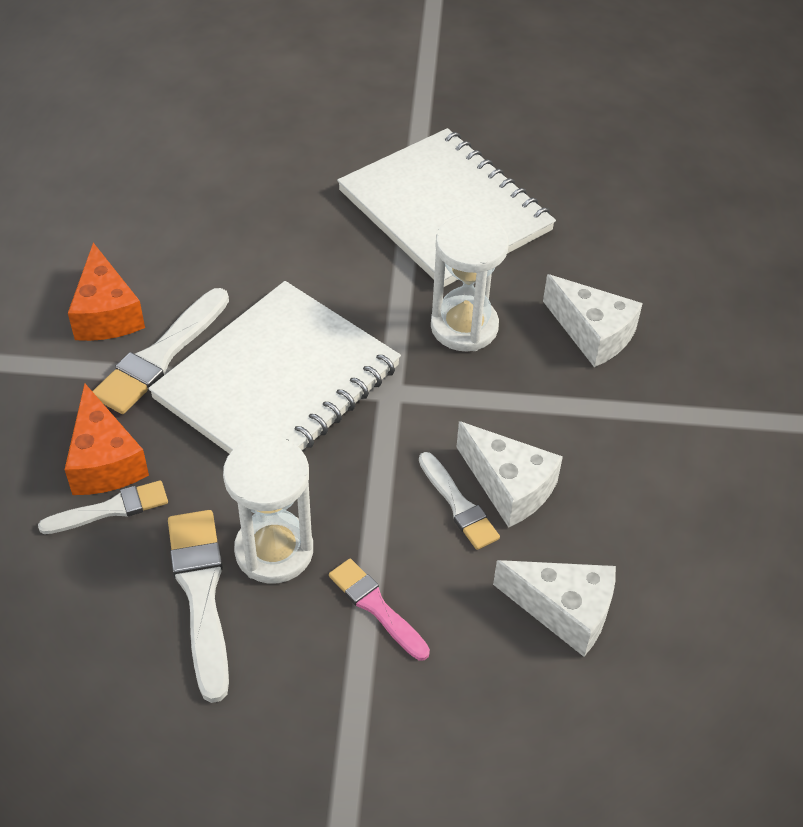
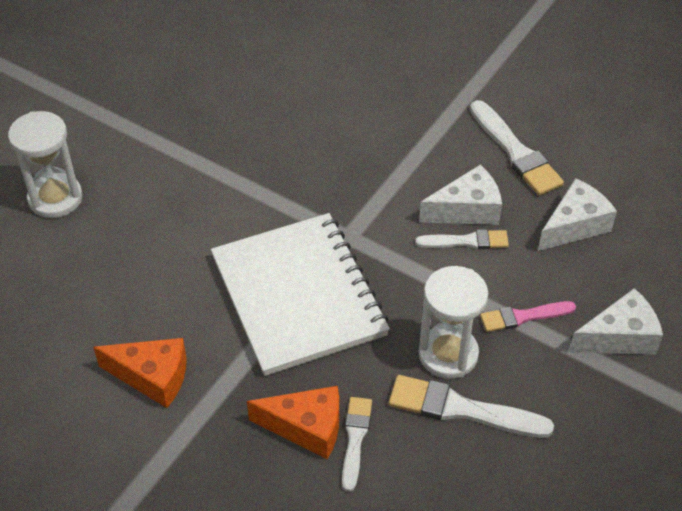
camera: 60 degrees left, 0 degrees up
(161, 356) = (223, 357): white brush -> white brush (516, 152)
(445, 211) = (197, 135): white notebook -> none
(464, 327) = (316, 173): white hourglass -> white hourglass (55, 198)
(592, 333) = (367, 112): white cheese -> white cheese (619, 337)

